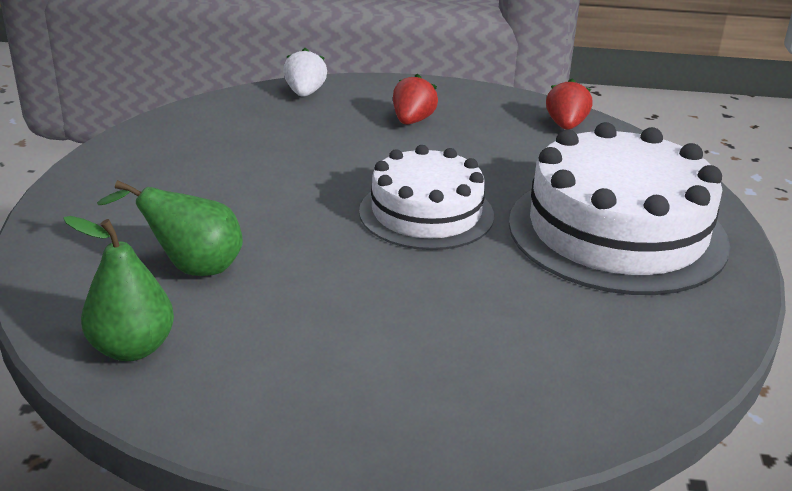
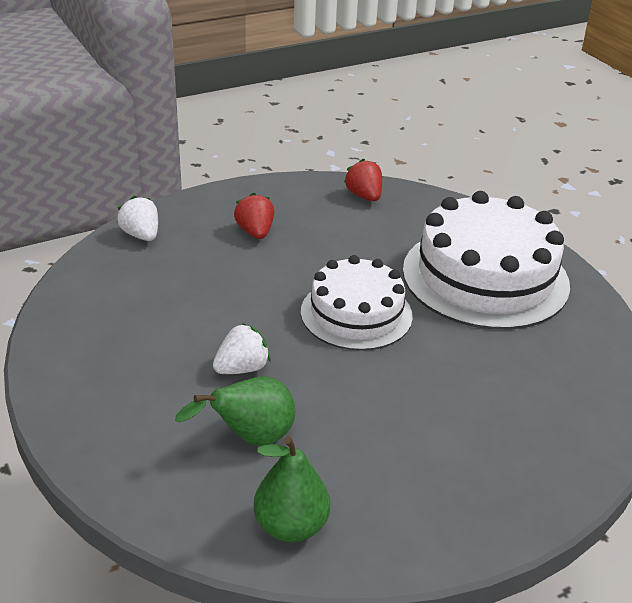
camera: 35 degrees left, 5 degrees up
(257, 215) = (242, 368): none -> white strawberry

